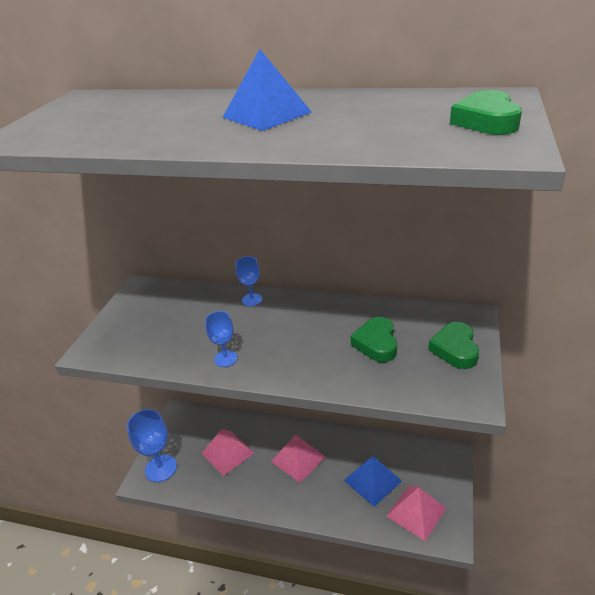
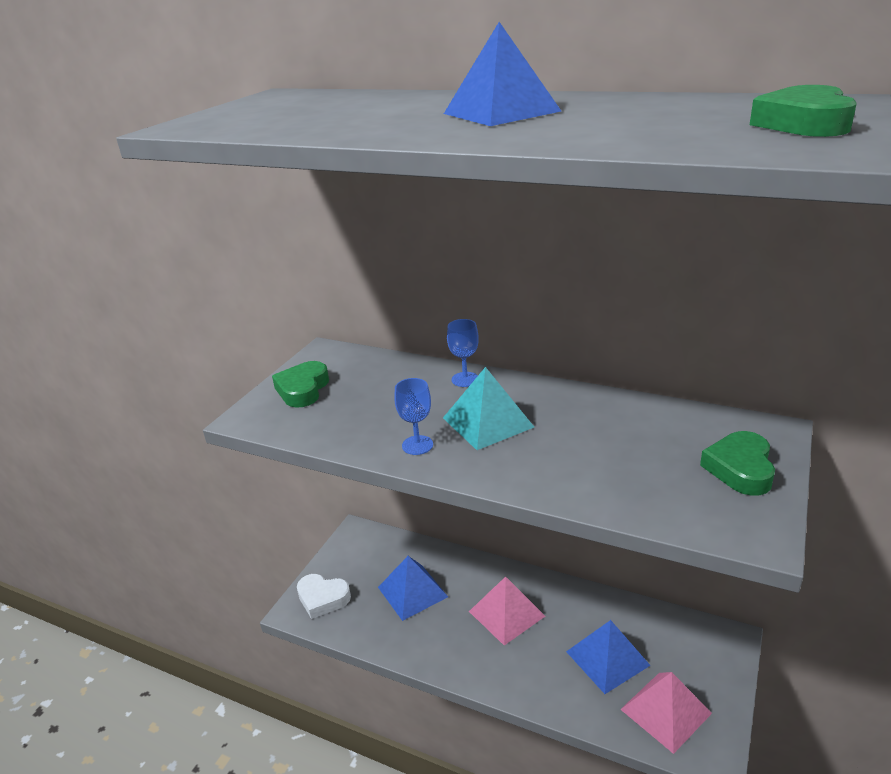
camera: 10 degrees right, 5 degrees down
(161, 468) = (323, 598): blue goblet -> white heart
(227, 453) = (412, 592): pink pyramid -> blue pyramid
(274, 333) = (487, 422): none -> turquoise pyramid
(376, 343) = (626, 449): green heart -> green heart (303, 389)

